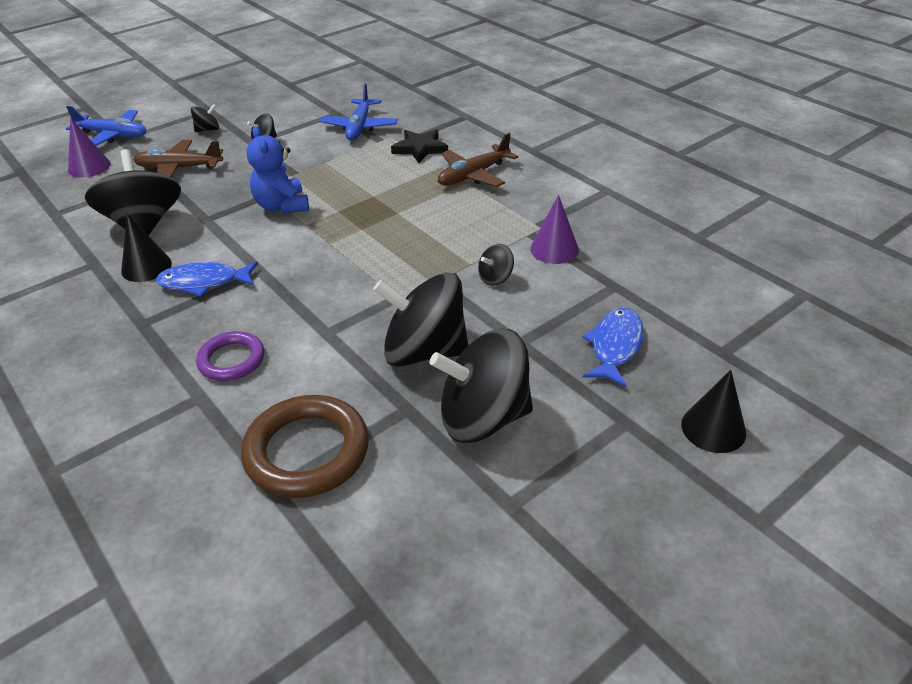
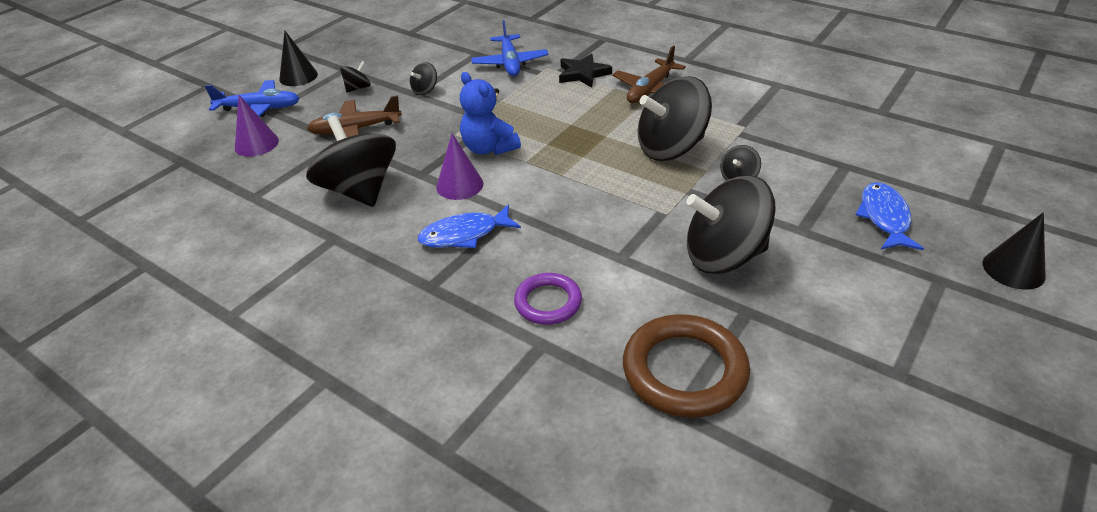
camera: 15 degrees left, 0 degrees up
(146, 267) = (393, 231): black cone -> black cone (298, 76)
(483, 417) = (819, 303): black spinning top -> black spinning top (671, 148)
(554, 249) = (771, 143): purple cone -> purple cone (459, 185)

